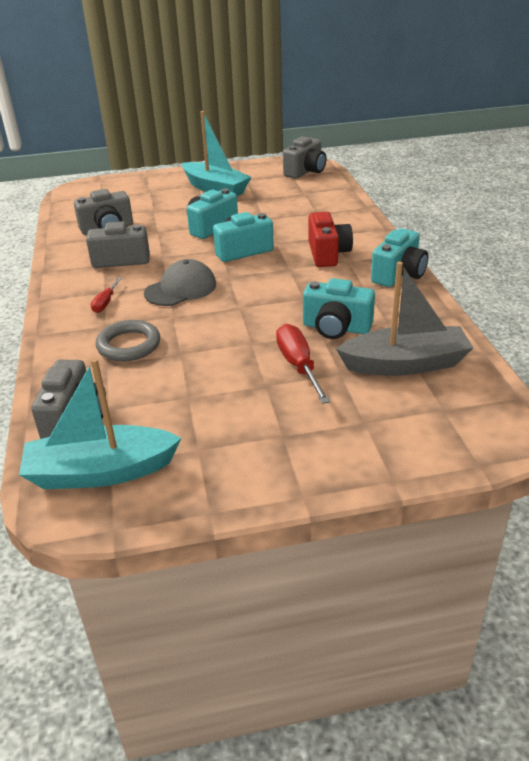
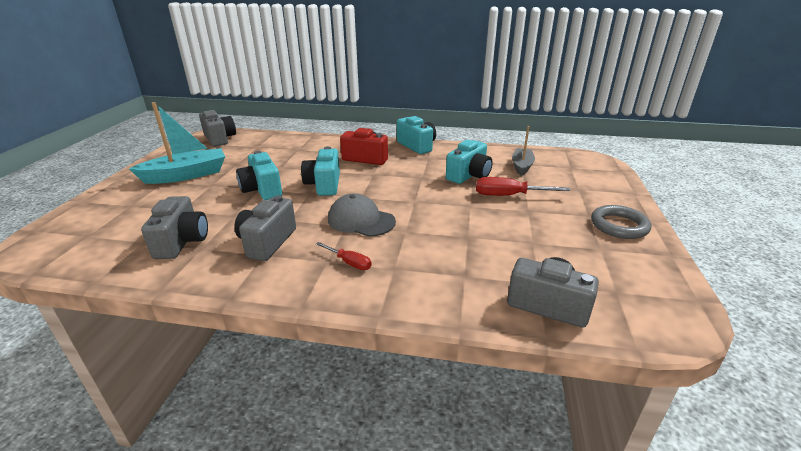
camera: 70 degrees left, 5 degrees down
(100, 472) = (627, 298): turquoise boat -> none
(129, 345) = (439, 259): grey ring -> grey ring (619, 225)
(181, 289) = (361, 220): grey cap -> grey cap turned 45 degrees counterclockwise
(405, 364) = (522, 166): grey boat -> grey boat, size x0.60

